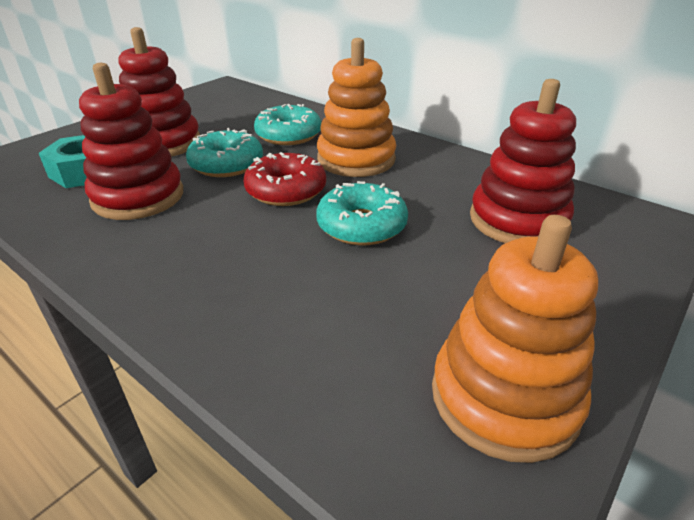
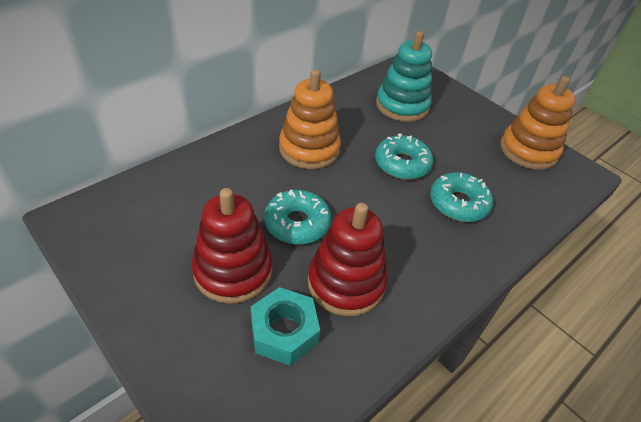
camera: 85 degrees left, 10 degrees up
(286, 190) = (351, 192): red donut -> none
(288, 135) = (248, 179): turquoise donut -> turquoise donut (458, 203)
(517, 220) = (402, 106): red stacking toy -> turquoise stacking toy

